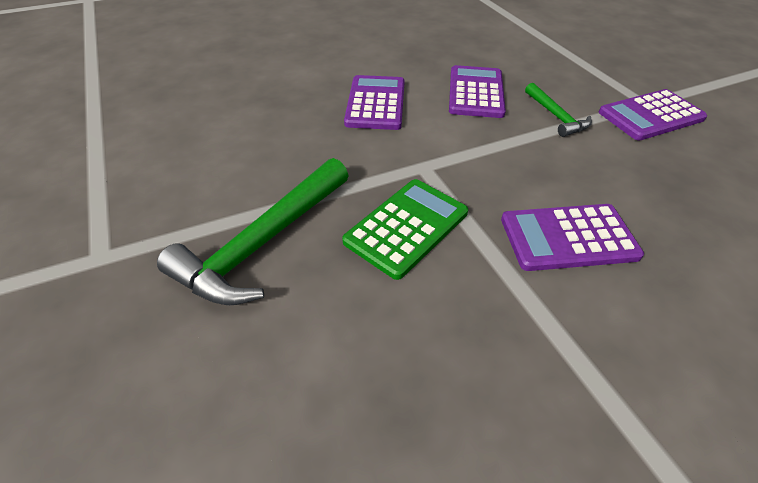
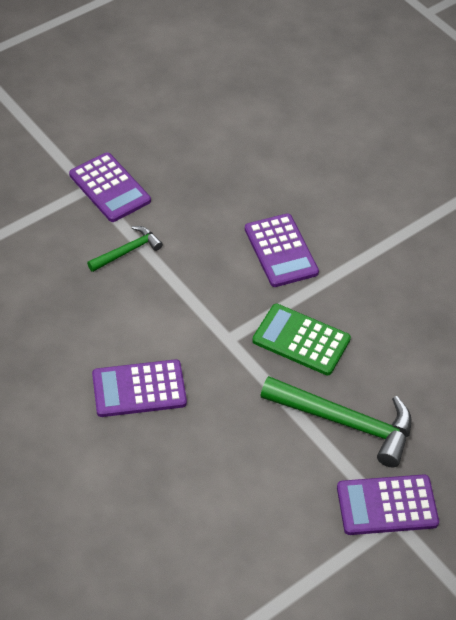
camera: 105 degrees left, 5 degrees up
(475, 92) = (98, 311): purple calculator -> purple calculator (387, 505)

